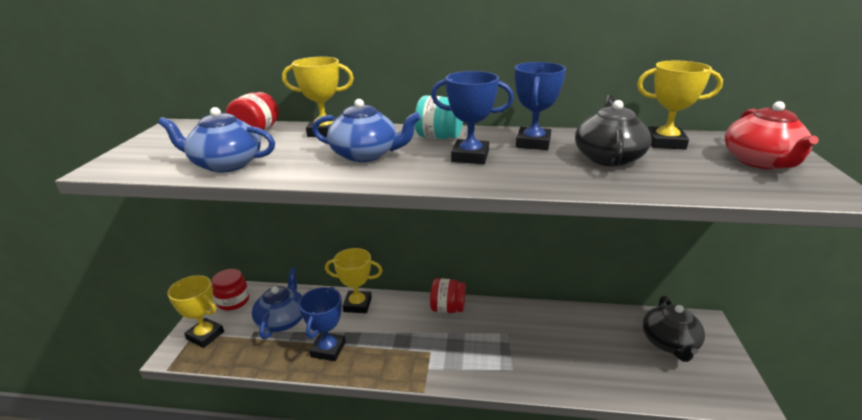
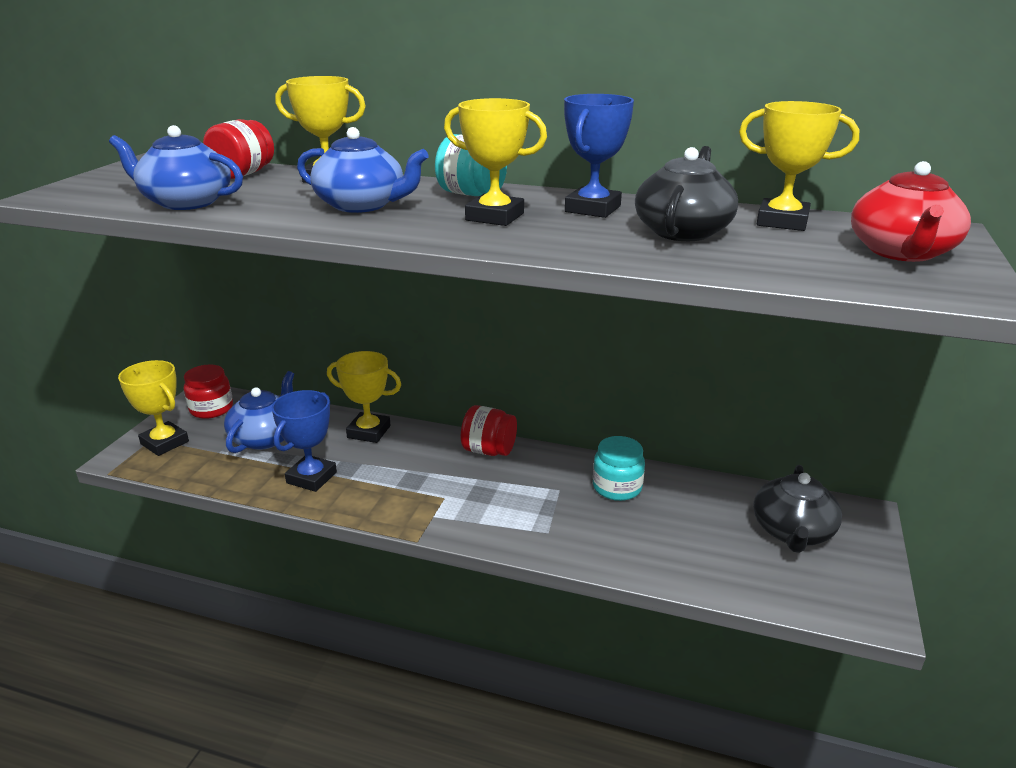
camera: 10 degrees right, 0 degrees up
(470, 156) = (495, 217): blue trophy -> yellow trophy
(545, 325) = (617, 487): none -> turquoise jar

